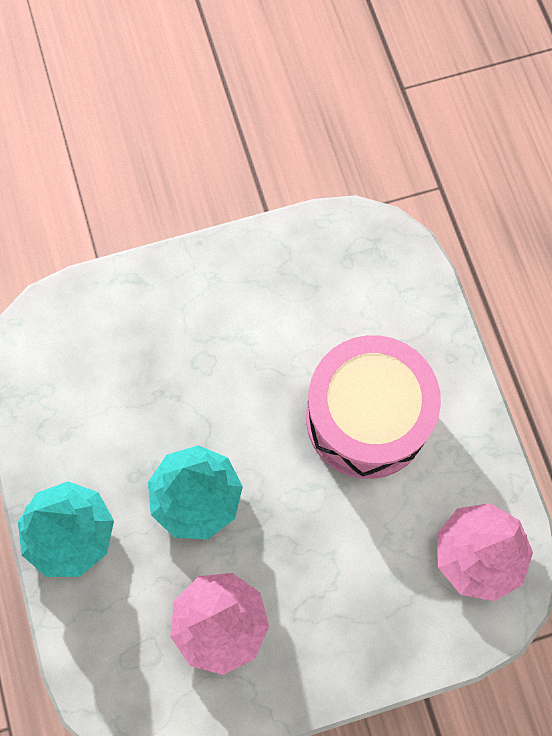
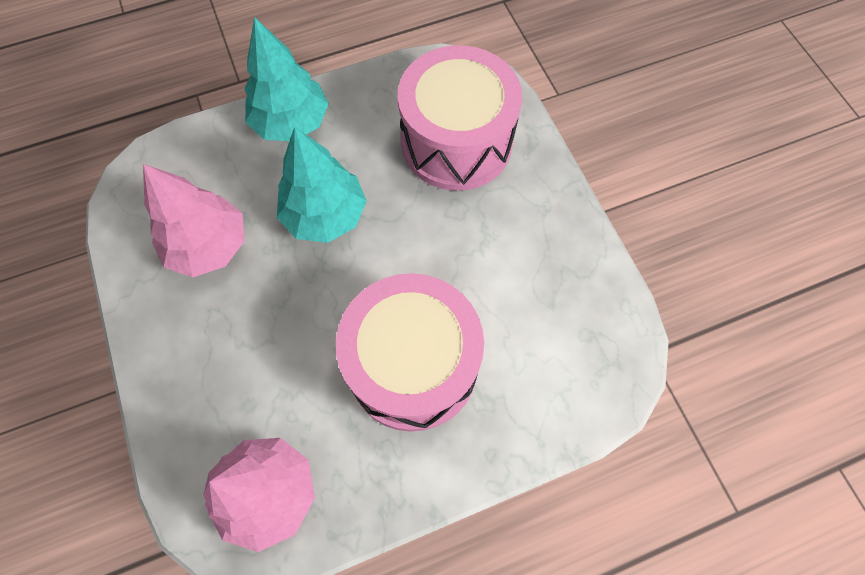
camera: 85 degrees right, 5 degrees down
(123, 354) = (456, 142): none -> pink drum

